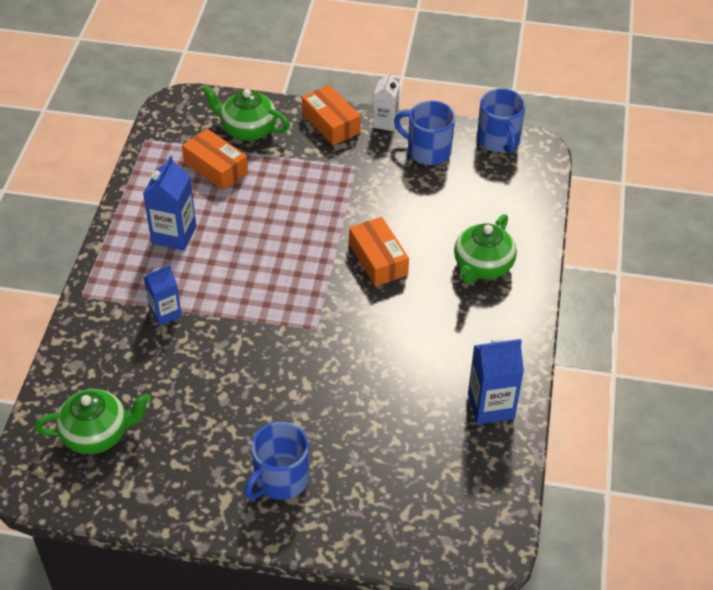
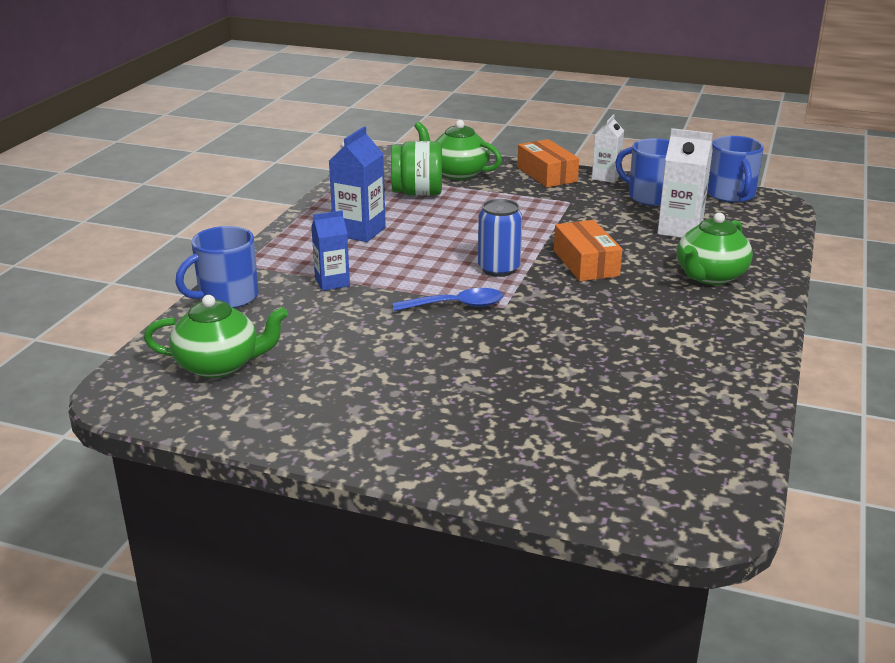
camera: 10 degrees right, 20 degrees down
(216, 167) = (417, 193): orange box -> green jar
(276, 332) = (456, 306): none -> blue spoon
(280, 479) = (433, 422): blue mug -> blue mug (226, 297)
(305, 276) = (499, 269): none -> blue can
(455, 200) = (680, 229): none -> white carton
(491, 406) = (717, 384): blue carton -> none

